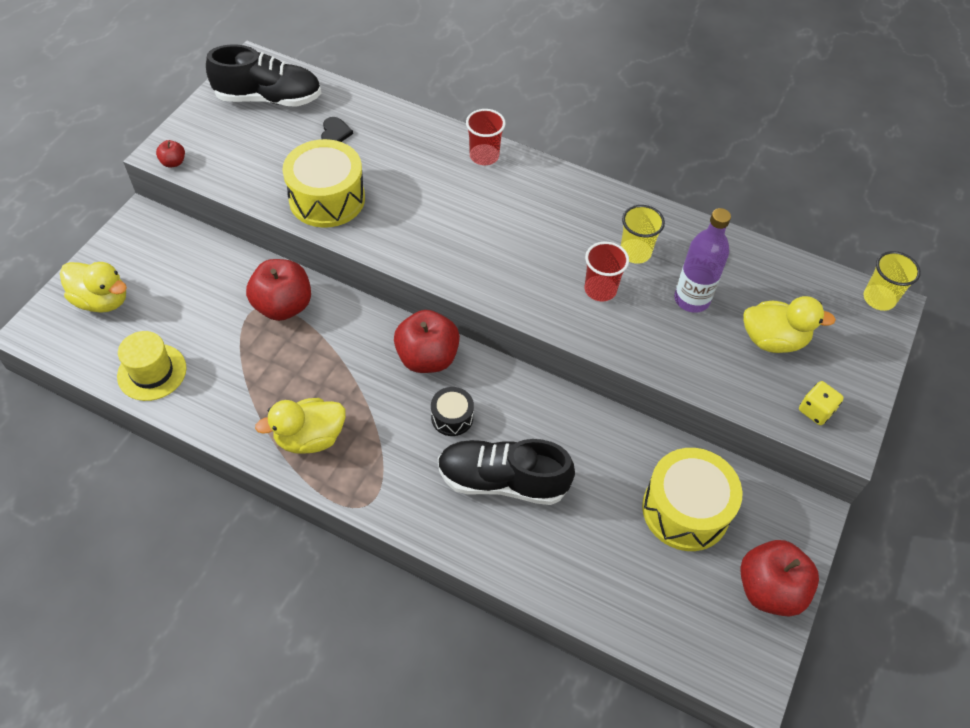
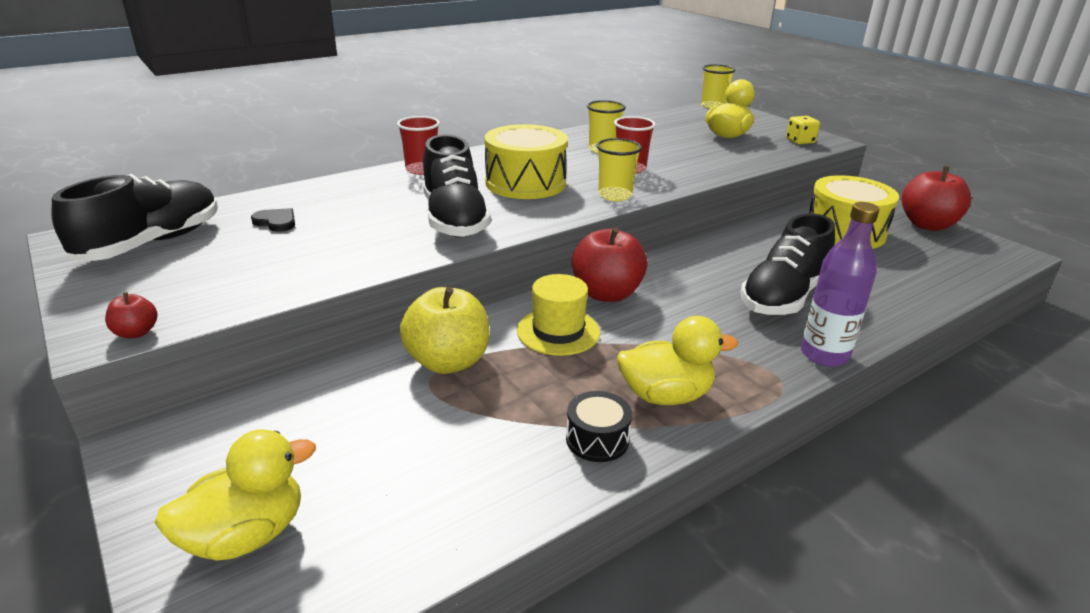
camera: 60 degrees left, 25 degrees down
(152, 372) = (449, 512): yellow hat -> yellow hat (558, 331)
(283, 306) = (448, 361): red apple -> yellow apple
(310, 438) = (665, 395): yellow duck -> yellow duck turned 105 degrees counterclockwise
(327, 199) = (366, 248): yellow drum -> yellow drum (525, 183)
(404, 221) = (454, 219): none -> black shoe
(452, 417) = (692, 301): black drum -> black drum (597, 439)
(526, 300) = (615, 195): none -> yellow cup
(691, 299) = (669, 146): purple bottle -> purple bottle (824, 355)

